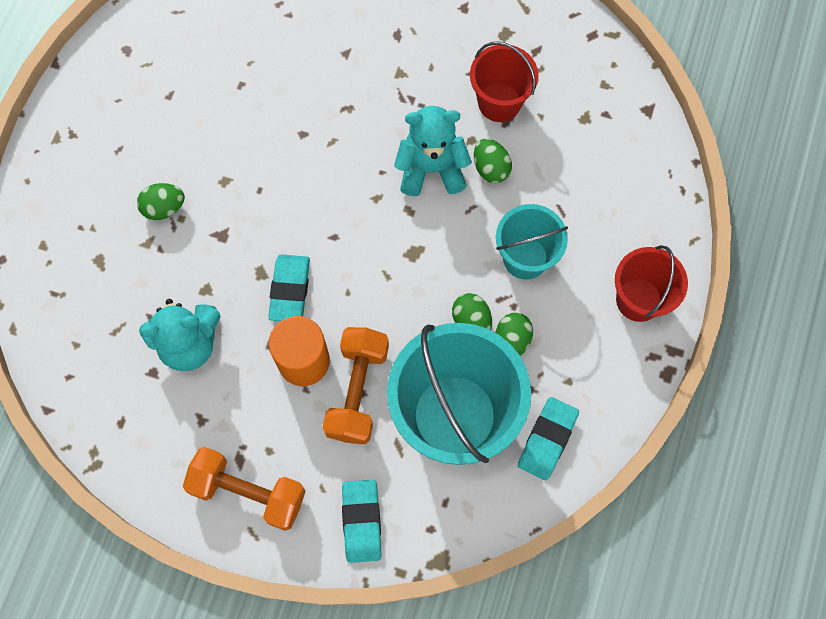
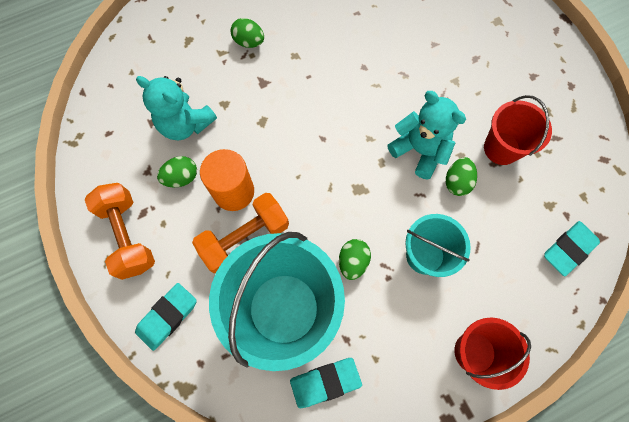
camera: 45 degrees right, 0 degrees up
(290, 290) = (268, 145): turquoise eraser -> turquoise eraser (568, 249)
(511, 340) = (365, 297): green egg -> green egg (181, 177)

